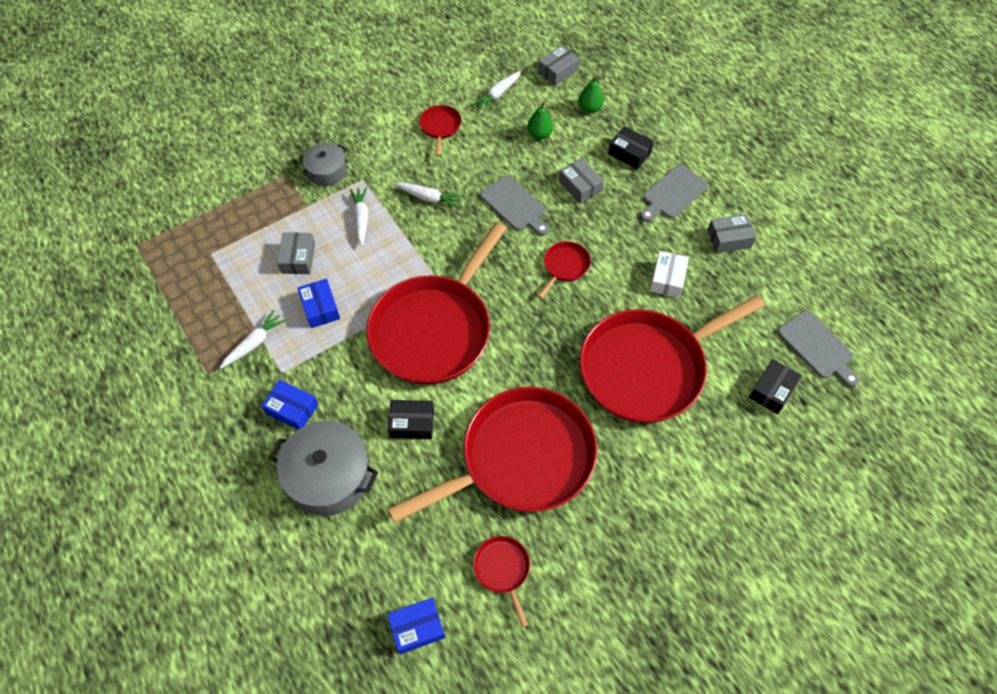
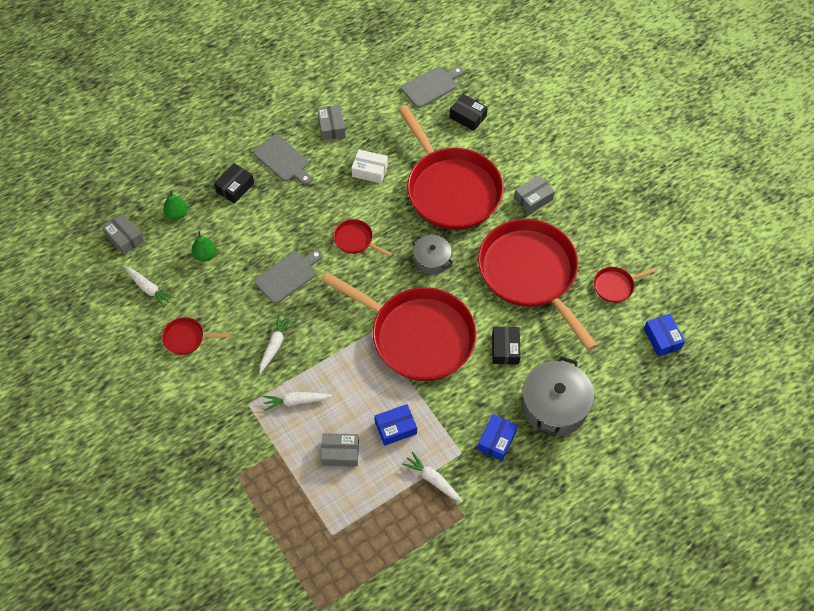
camera: 90 degrees left, 0 degrees up
(327, 171) = (235, 437): grey pot -> grey pot (432, 260)
(580, 186) = (269, 226): grey box -> grey box (533, 199)

